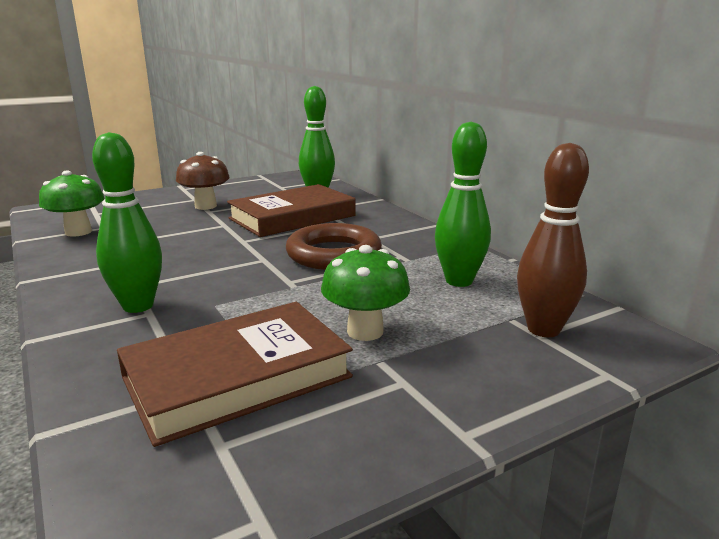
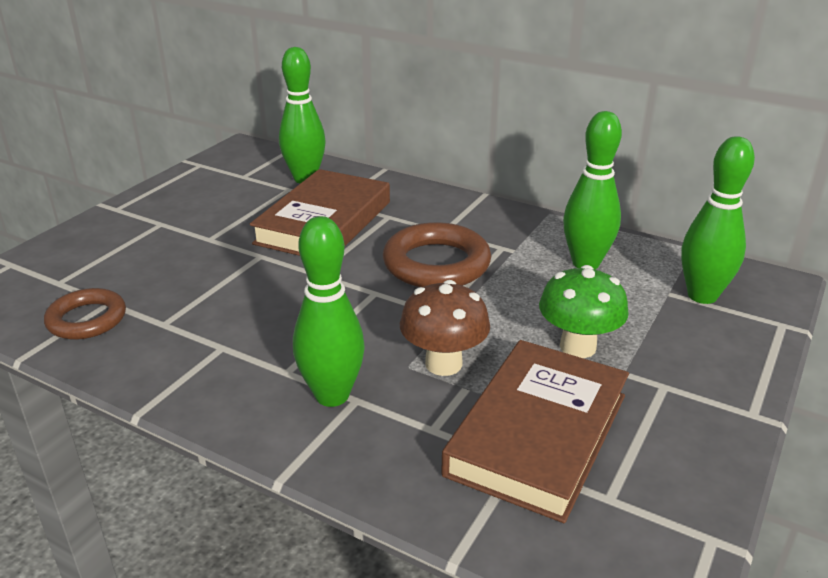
camera: 30 degrees left, 10 degrees up
(78, 232) = (87, 319): green mushroom -> brown ring
(205, 206) = (194, 232): brown mushroom -> brown mushroom (443, 364)
(543, 329) = (702, 296): brown bowling pin -> green bowling pin

